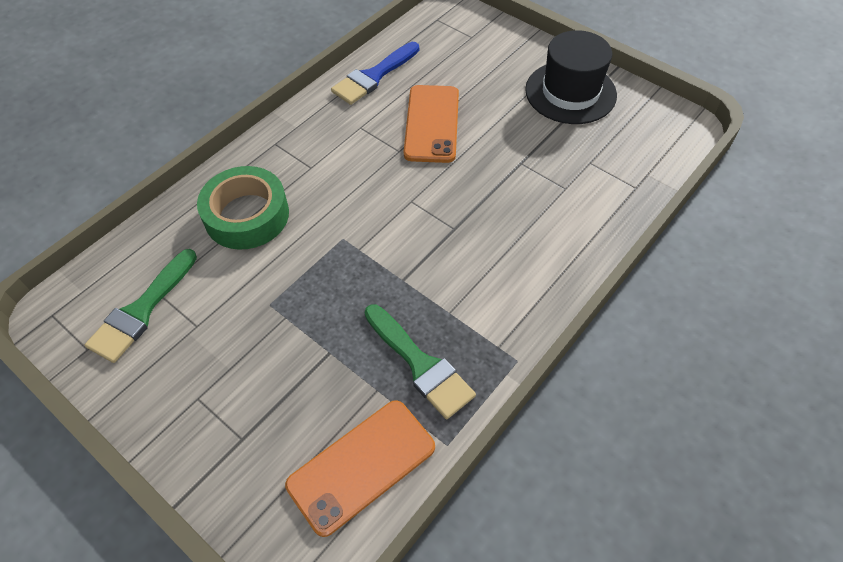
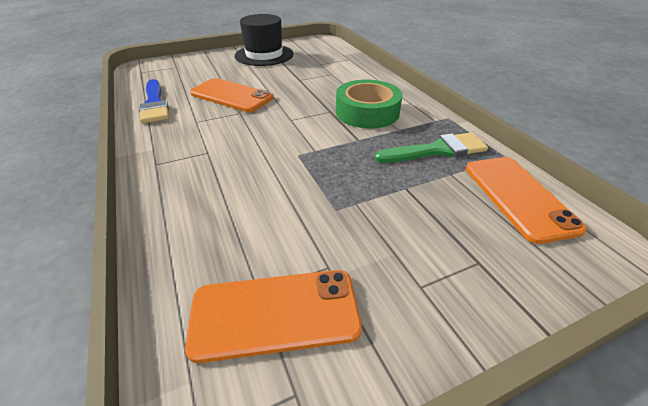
camera: 65 degrees left, 15 degrees down
(141, 311) = (275, 313): green brush -> orange phone
(247, 215) = (220, 199): green tape -> green tape (367, 112)

